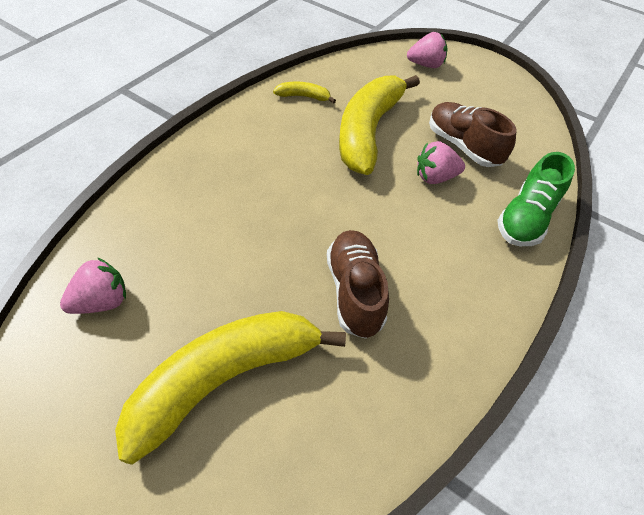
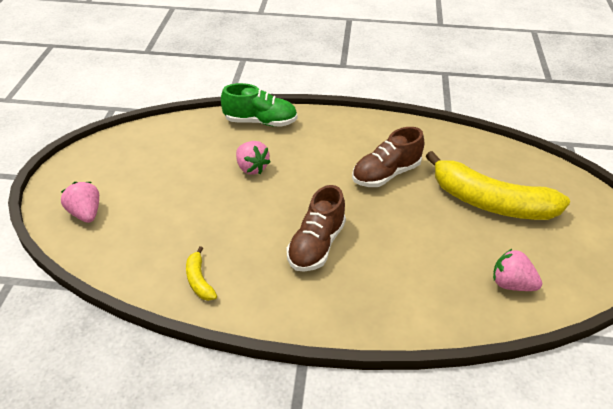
camera: 115 degrees left, 10 degrees down
(368, 132) = (223, 218): yellow banana -> none
(463, 146) = (203, 163): brown shoe -> brown shoe (316, 245)

